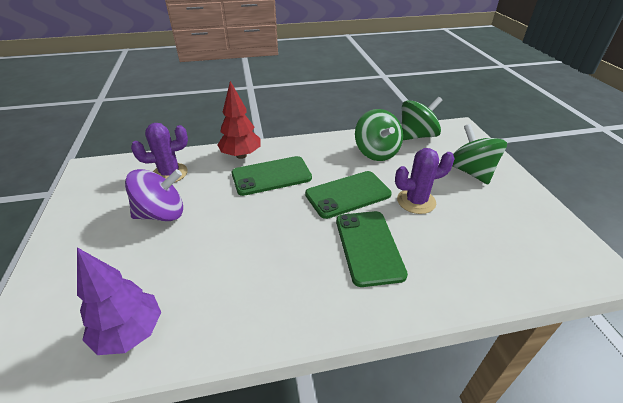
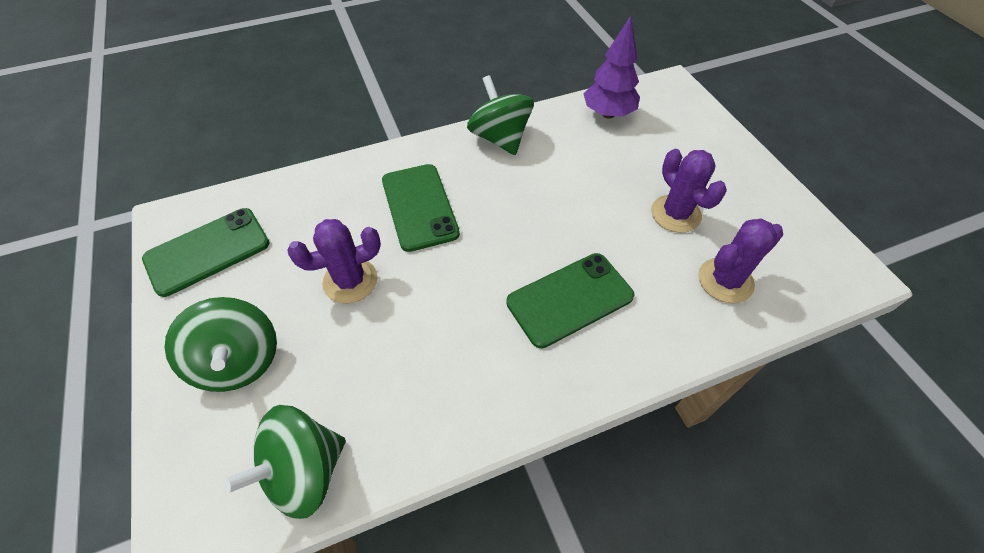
camera: 170 degrees right, 15 degrees up
(162, 214) = (675, 214): purple spinning top -> purple cactus
(241, 155) = (643, 341): red tree -> none
(348, 194) = (447, 279): green phone -> green phone (207, 251)
(376, 152) = (399, 392): green spinning top -> green spinning top (500, 138)

